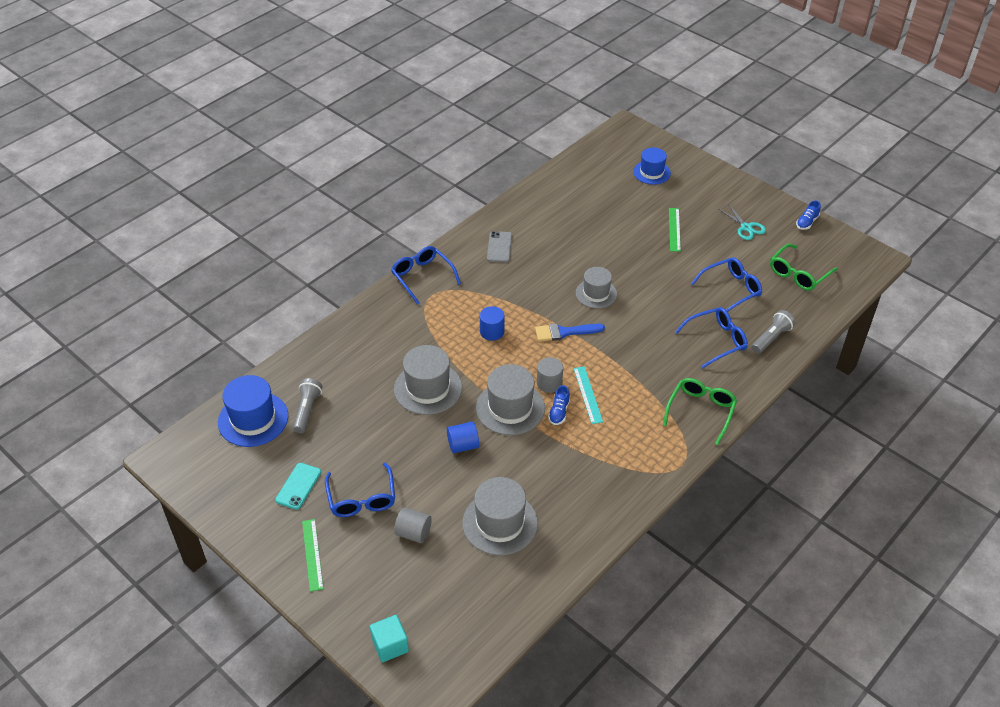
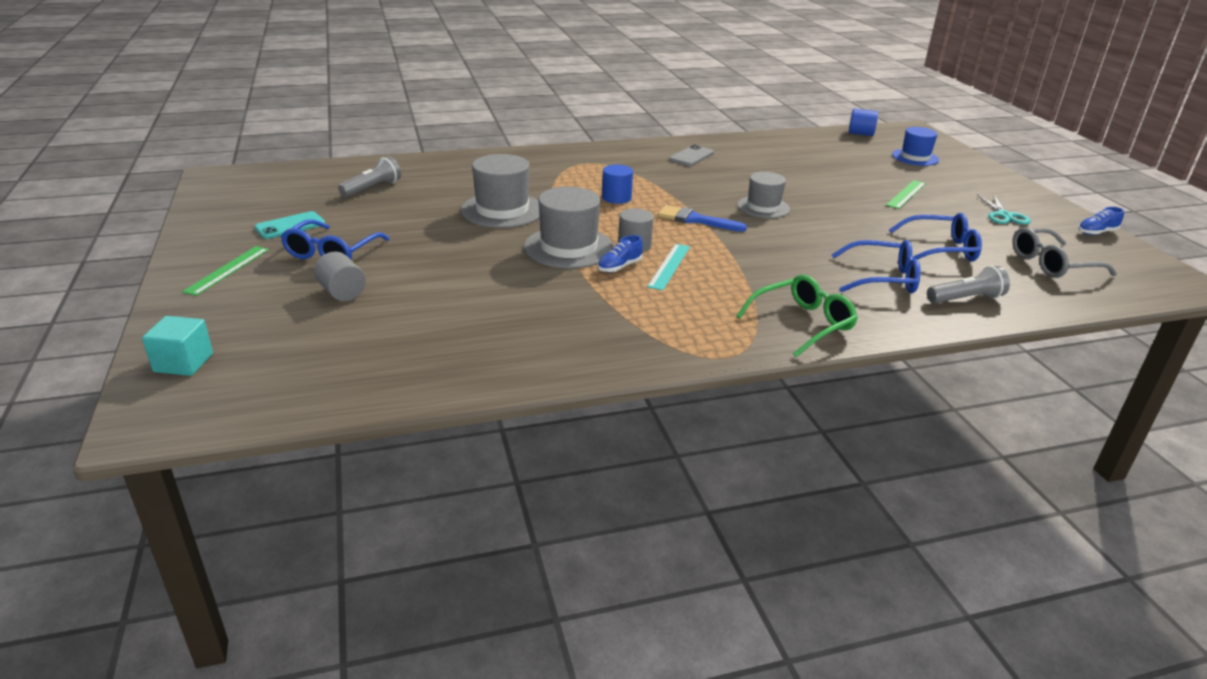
camera: 30 degrees right, 15 degrees down
(253, 419) = (320, 179): blue hat -> none
(422, 277) = (591, 152): blue glasses -> none
(463, 445) = (483, 254): blue cylinder -> blue cylinder (860, 134)
(500, 523) = (441, 320): grey hat -> none
(798, 274) = (1051, 264): green glasses -> grey glasses

